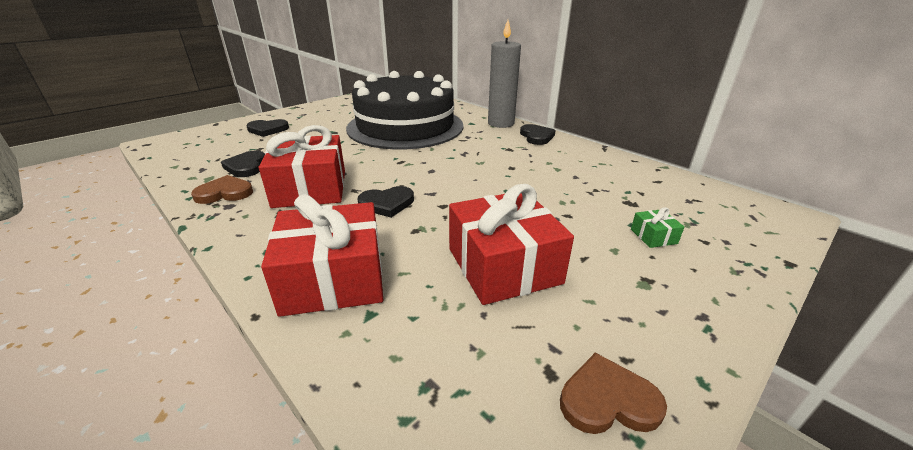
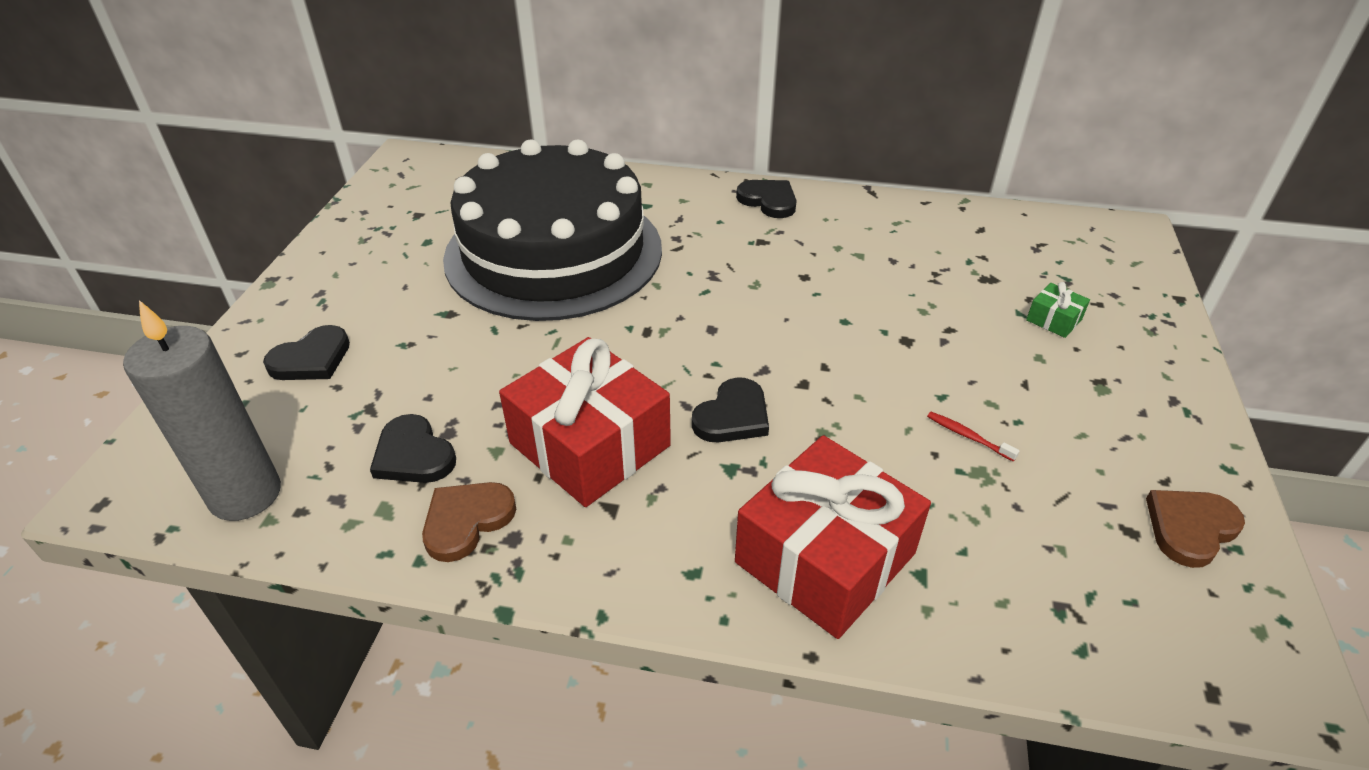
camera: 35 degrees left, 10 degrees up
(501, 123) = (689, 190): grey candle -> grey candle (245, 495)
(503, 265) = (968, 436): red gift -> red toothbrush

